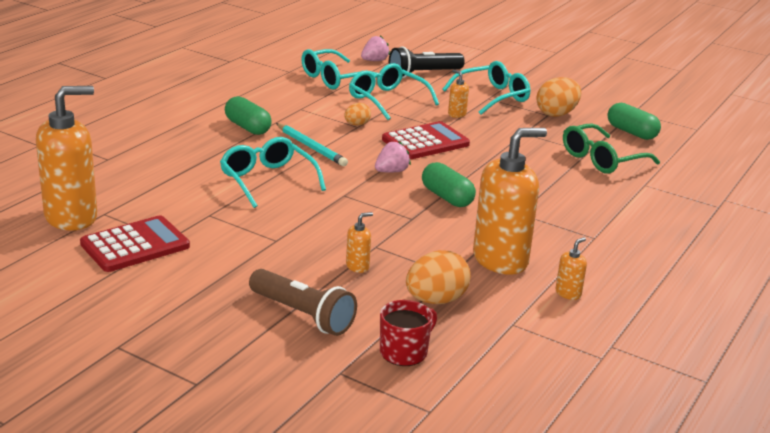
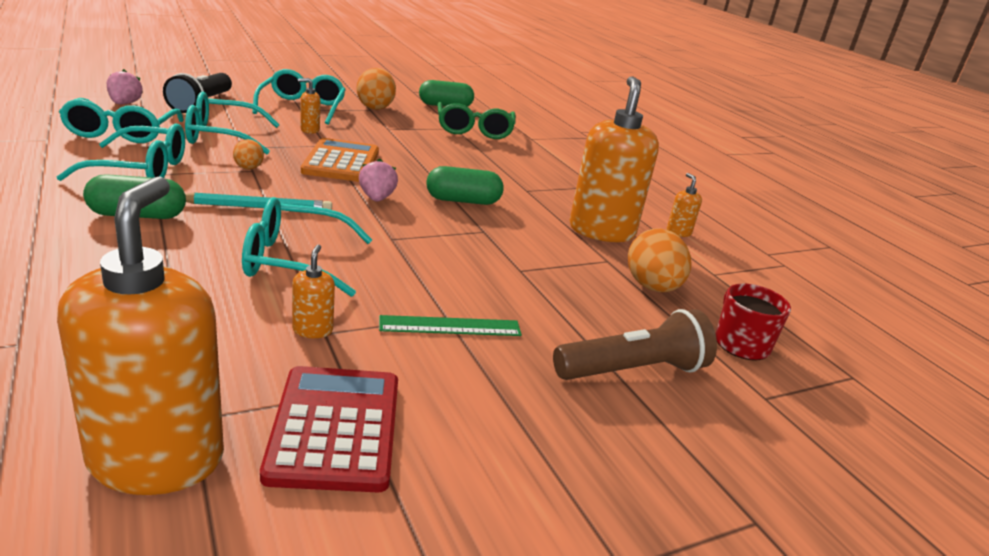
camera: 60 degrees left, 0 degrees up
(266, 244) = (450, 326): none -> green ruler
(298, 104) = (140, 169): none -> turquoise glasses
(357, 266) = (554, 296): orange soap dispenser -> orange soap dispenser (312, 330)
(425, 142) = (341, 162): red calculator -> orange calculator

